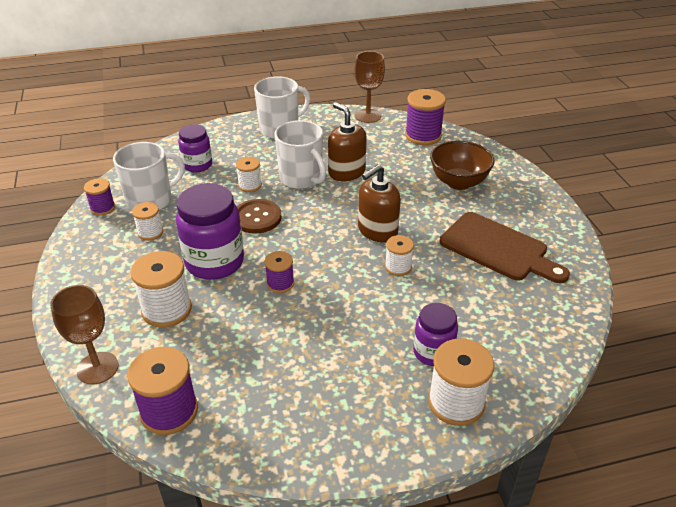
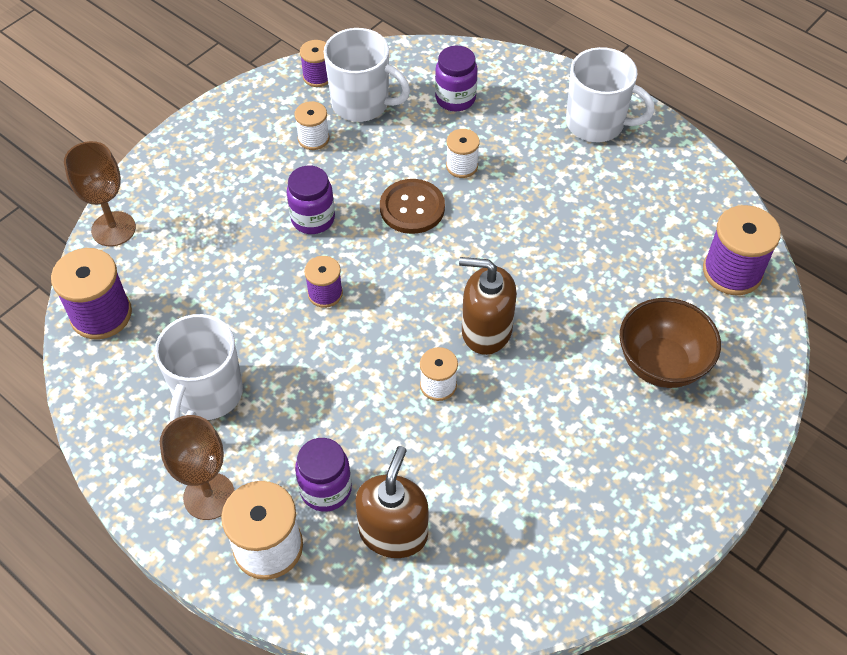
camera: 55 degrees right, 15 degrees up
(167, 310) = (218, 227): white spool -> none
(214, 262) = (313, 219): purple jar -> purple jar, size x0.59
(301, 178) = (518, 203): white mug -> white mug (207, 394)
(346, 172) = (572, 238): brown soap dispenser -> brown soap dispenser (393, 532)
(368, 116) = (717, 189): brown goblet -> brown goblet (209, 496)
(498, 248) = (559, 472): brown cutting board -> none

